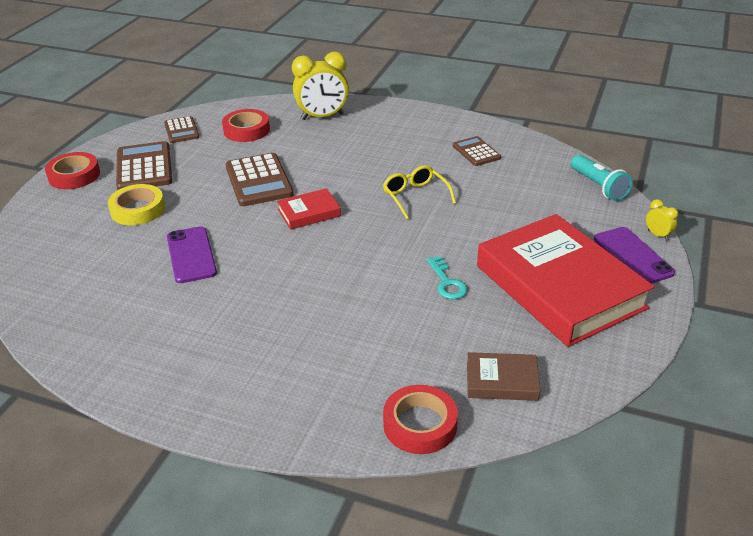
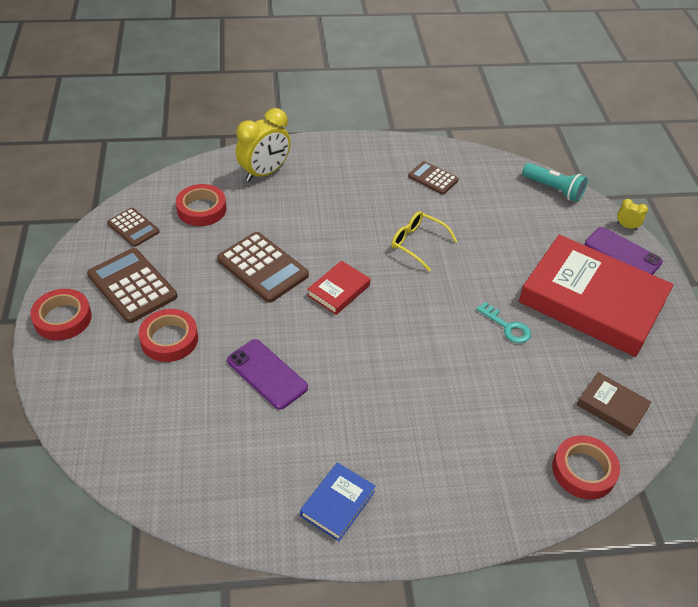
camera: 30 degrees left, 10 degrees up
(138, 209) = (169, 339): yellow tape -> red tape
(160, 367) = (337, 504): none -> blue book
(502, 381) = (612, 406): brown book -> brown book turned 60 degrees clockwise

